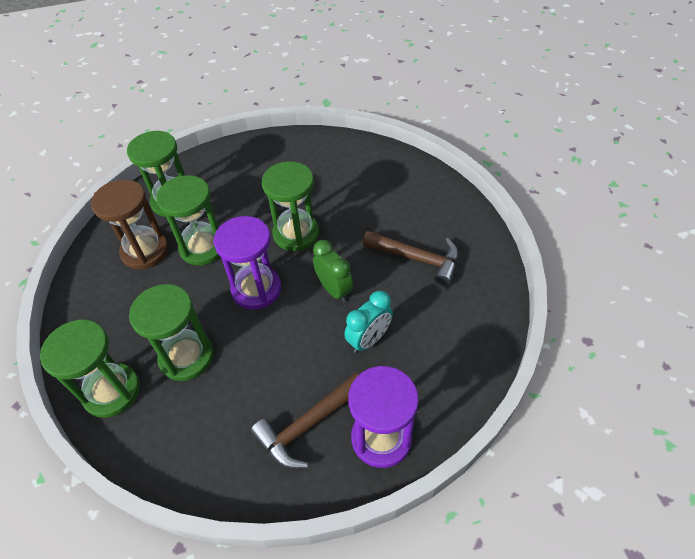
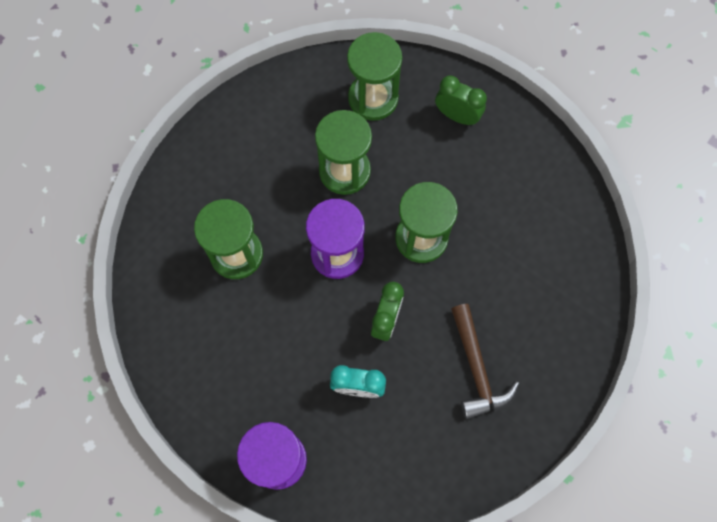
camera: 50 degrees right, 20 degrees up
(112, 391) = (170, 226): green hourglass -> none
(145, 251) = (304, 127): brown hourglass -> none
(236, 168) = (457, 116): none -> green clock
(307, 425) = (248, 395): brown hammer -> none

